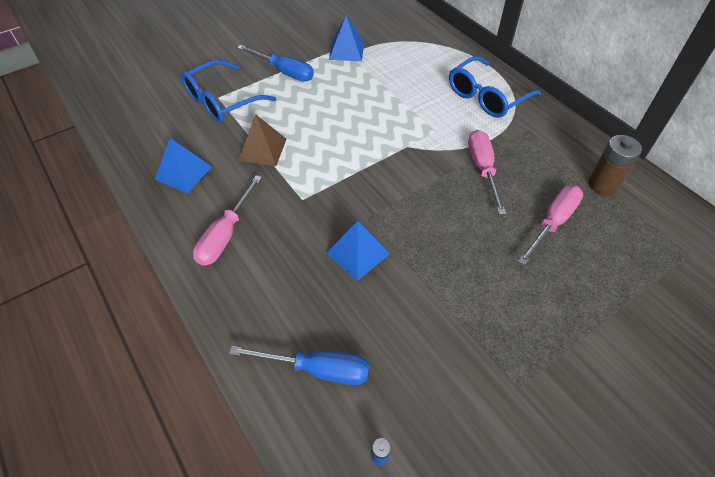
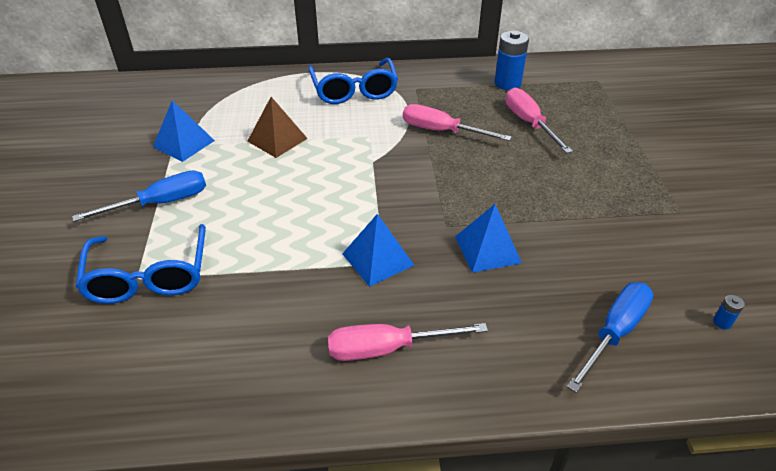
camera: 60 degrees left, 10 degrees down
(183, 173) = (246, 358): blue pyramid -> blue pyramid (378, 259)
(226, 235) = (387, 348): pink screwdriver -> pink screwdriver turned 120 degrees clockwise
(262, 149) = (276, 268): brown pyramid -> brown pyramid (277, 139)
(602, 185) = (507, 83): brown battery -> blue battery

